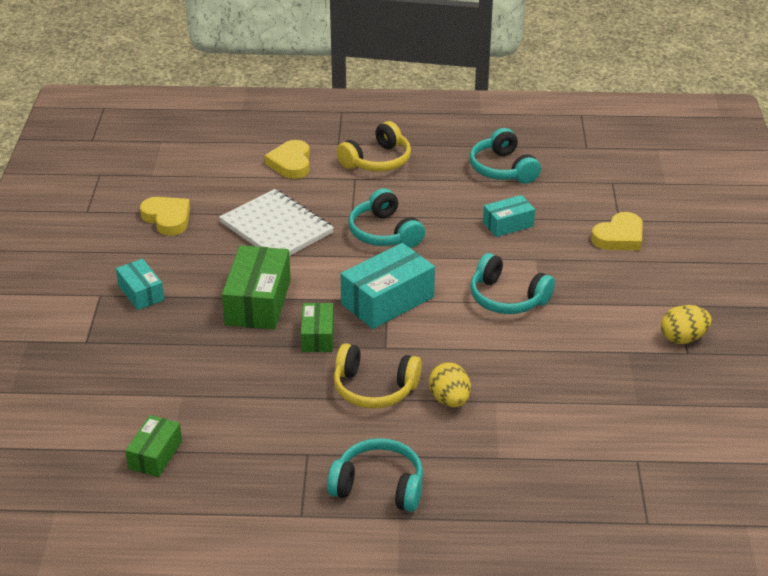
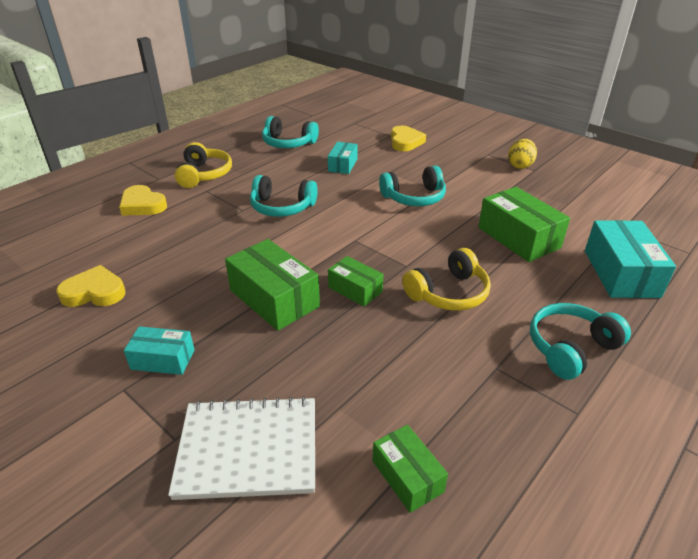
camera: 50 degrees left, 0 degrees up
(276, 228) = (201, 246): white notebook -> white notebook (248, 449)
(387, 300) = (356, 240): turquoise box -> turquoise box (620, 273)
(449, 400) = (496, 267): yellow egg -> none
(520, 394) = (518, 237): none -> green box

